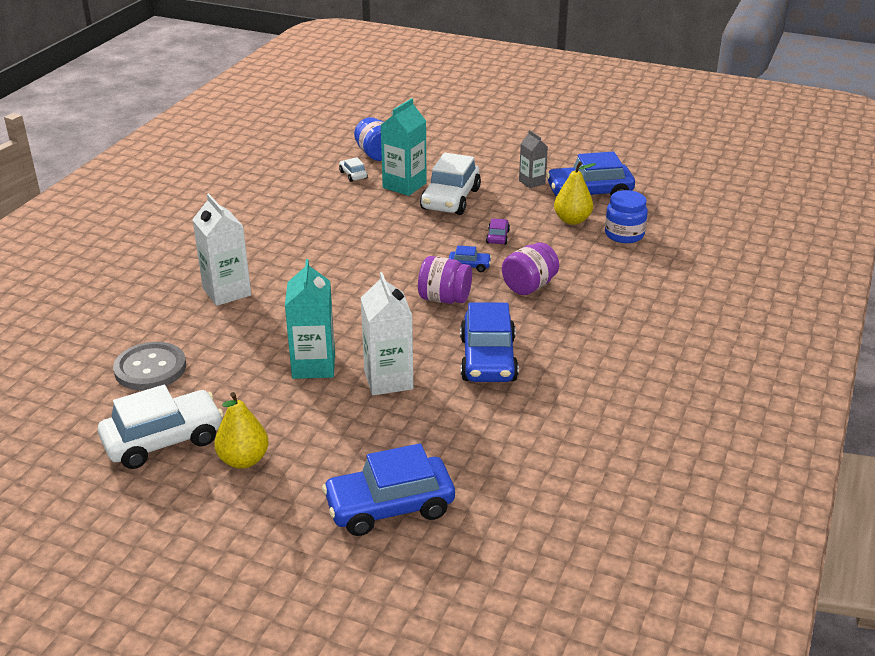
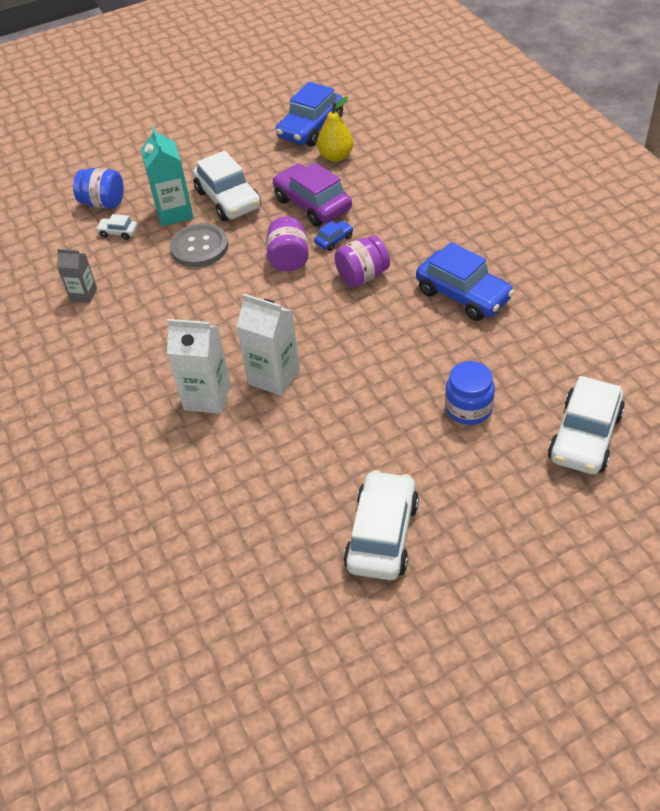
camera: 45 degrees left, 15 degrees up
(150, 368) = (269, 499): grey button -> grey button (199, 247)
(243, 460) = (455, 494): yellow pear -> none
(313, 366) = (372, 394): turquoise carton -> none
(388, 380) = (434, 361): white carton -> white carton (274, 377)
(389, 507) = (585, 436): blue car -> white car
(497, 237) = (312, 204): purple car -> purple car, size x2.21
(529, 286) = (395, 225): purple jar -> purple jar (288, 259)
(532, 182) = (259, 146): grey carton -> grey carton (83, 294)
(624, 234) = (384, 144): blue jar -> blue jar (468, 408)

